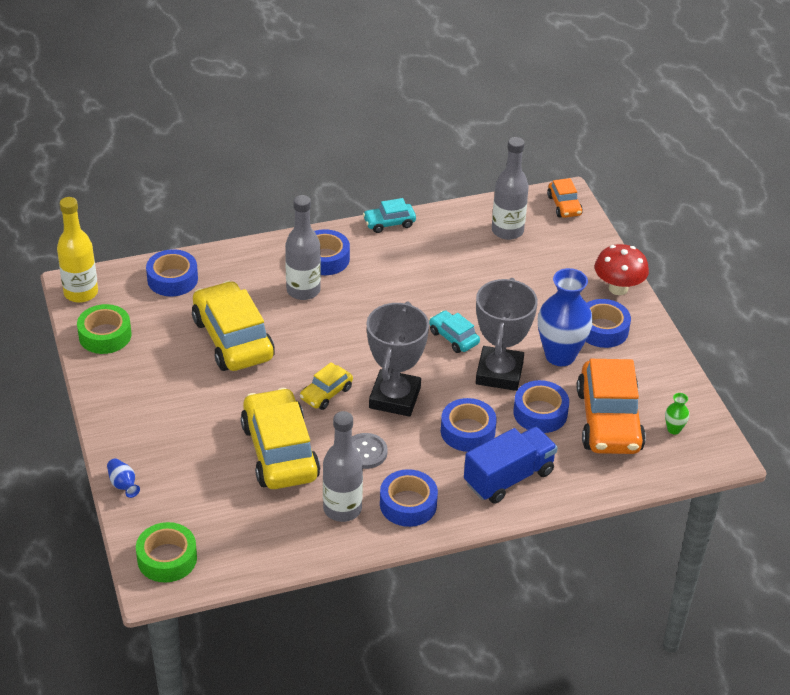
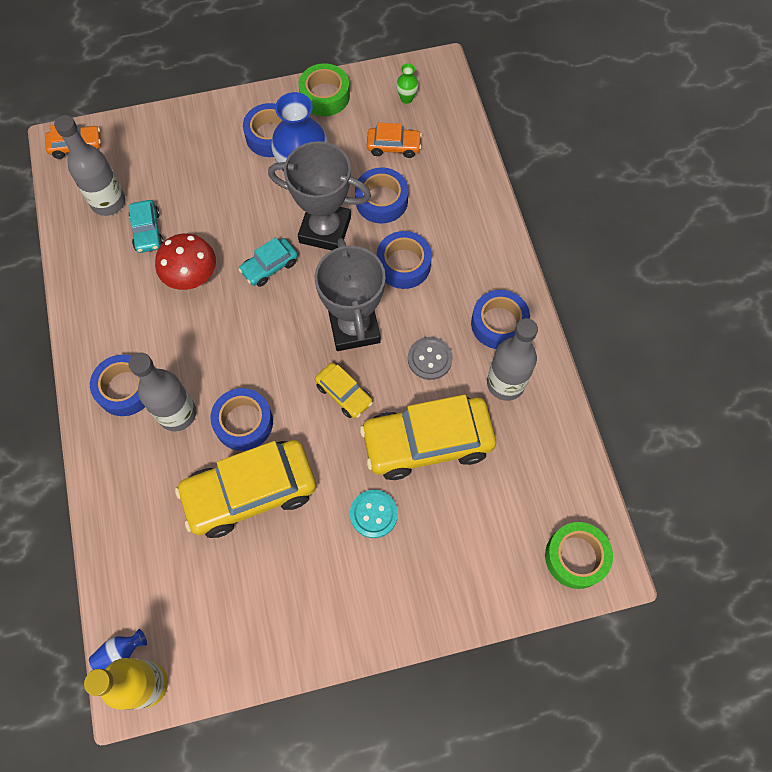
camera: 85 degrees left, 25 degrees up
(105, 335) = (229, 647): green tape -> green tape (325, 96)
(123, 485) = (473, 610): blue vase -> blue vase (120, 652)
(172, 279) = (136, 566): blue tape -> blue tape (243, 422)
(212, 417) = (373, 514): none -> turquoise button
(389, 223) = (74, 317): turquoise car -> turquoise car (147, 231)
(394, 398) = (354, 327): grey trophy -> grey trophy turned 60 degrees clockwise
(509, 478) = (465, 235): blue truck -> none
(608, 420) = (393, 146): orange car -> orange car, size x0.49
(618, 288) = (213, 115): red mushroom -> red mushroom (192, 277)

